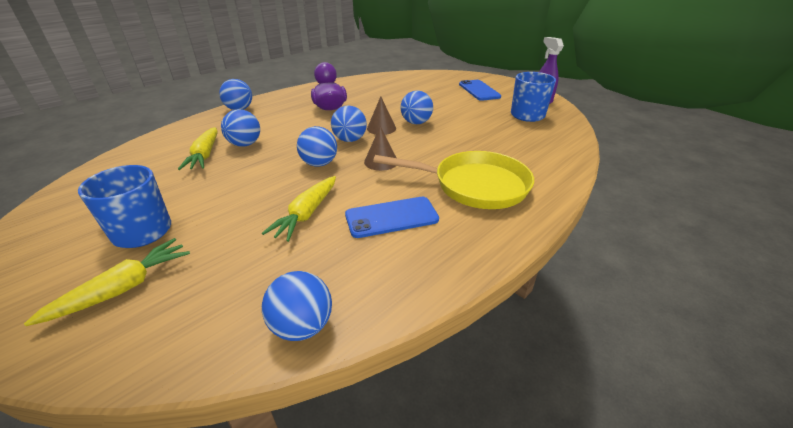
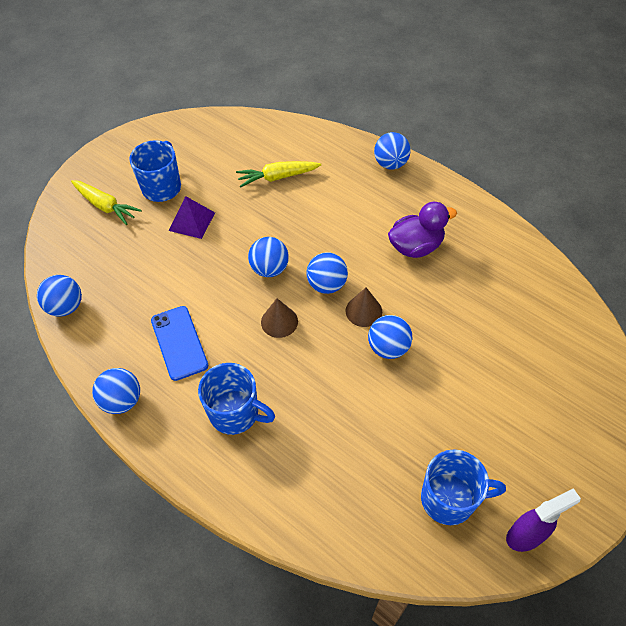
camera: 85 degrees right, 20 degrees up
(221, 208) = (192, 221): none -> purple pyramid
(245, 144) = (303, 198): blue ball -> blue ball (122, 400)
(307, 214) = (184, 280): yellow carrot -> none
(474, 185) = (235, 413): yellow pan -> blue mug
(479, 90) = (542, 432): blue phone -> none

